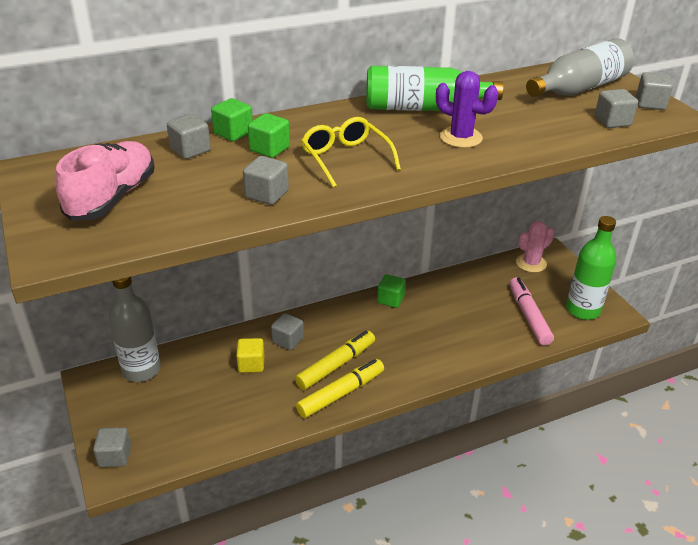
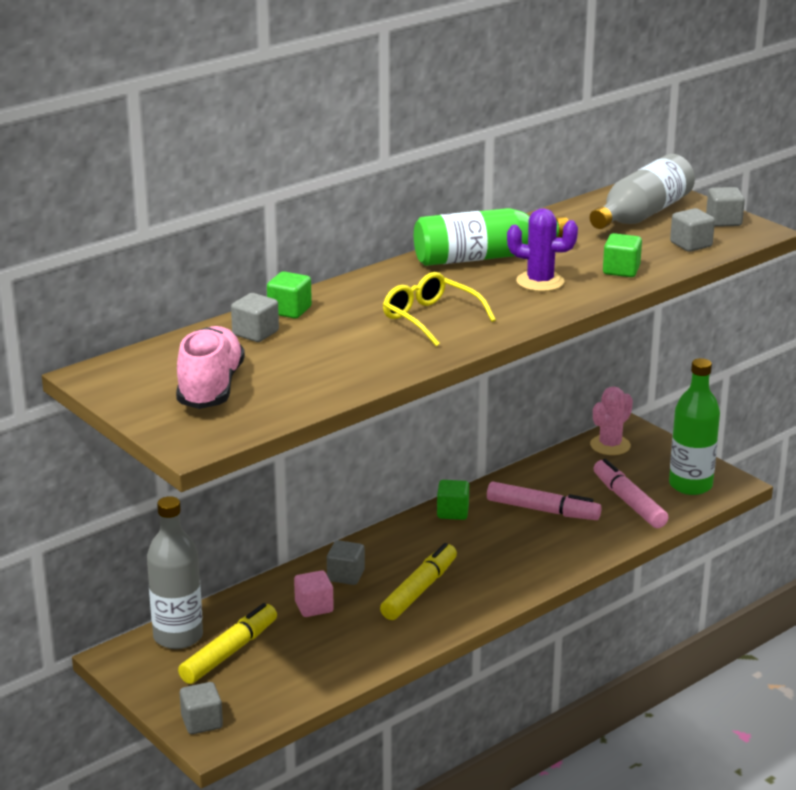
camera: 15 degrees left, 10 degrees down
(251, 364) = (314, 607): yellow cube -> pink cube
(266, 194) = (371, 362): grey cube -> none
(269, 149) = (342, 320): green cube -> green cube (621, 270)
(341, 393) = (440, 616): yellow marker -> yellow marker (229, 652)
(459, 311) = (542, 510): none -> pink marker

